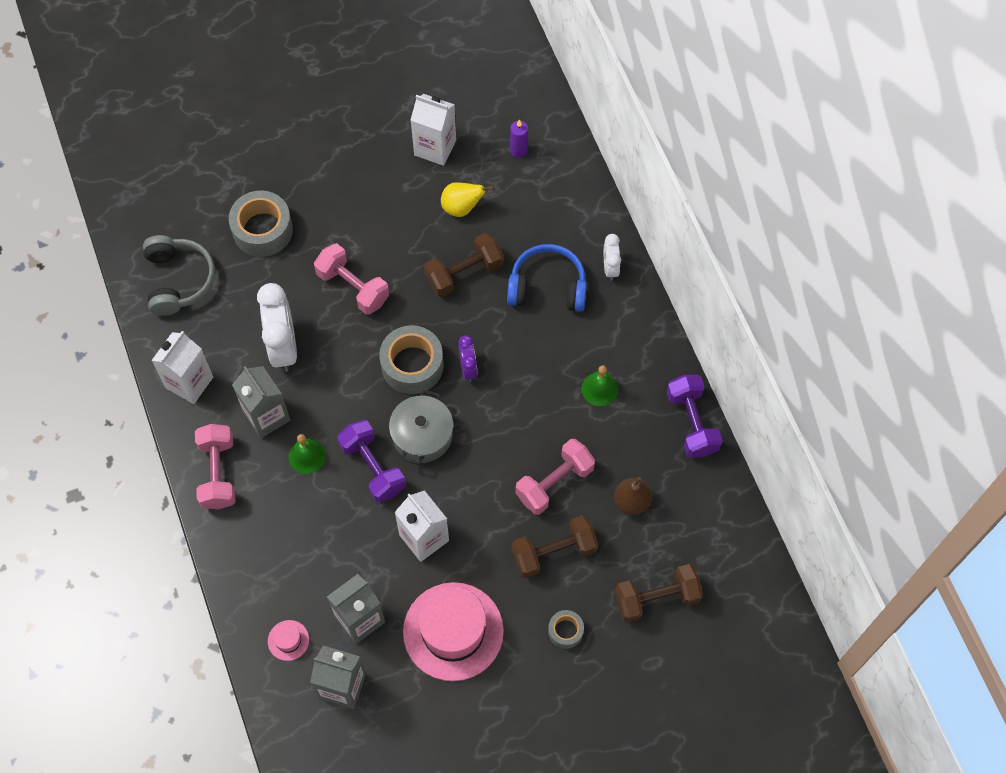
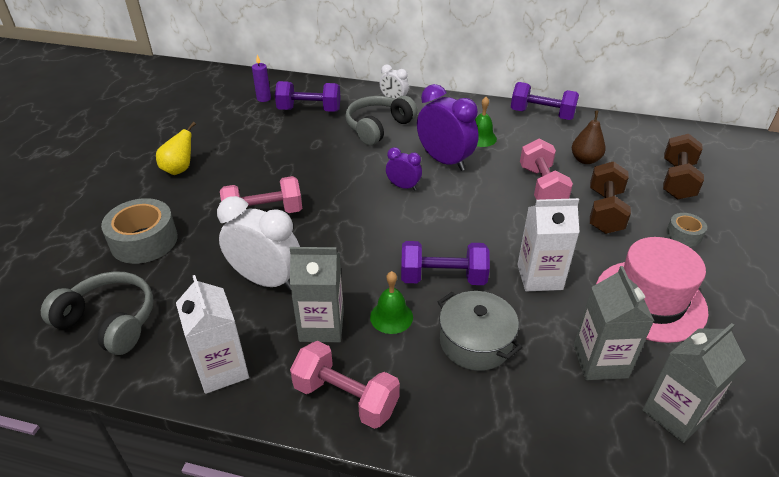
camera: 55 degrees left, 25 degrees down
(288, 640) = (593, 436): pink hat -> none
(412, 365) = (369, 213): grey tape -> none
(422, 435) = (439, 235): grey pot -> grey pot (475, 342)
(435, 147) = (210, 128): white carton -> none
(462, 207) = (271, 136): yellow pear -> yellow pear (179, 169)
(464, 273) = (323, 156): brown dumbbell -> none
(530, 206) = (309, 110): none -> purple dumbbell
(534, 379) = (445, 161): none -> purple clock
(547, 287) = (378, 127): blue headphones -> grey headphones

